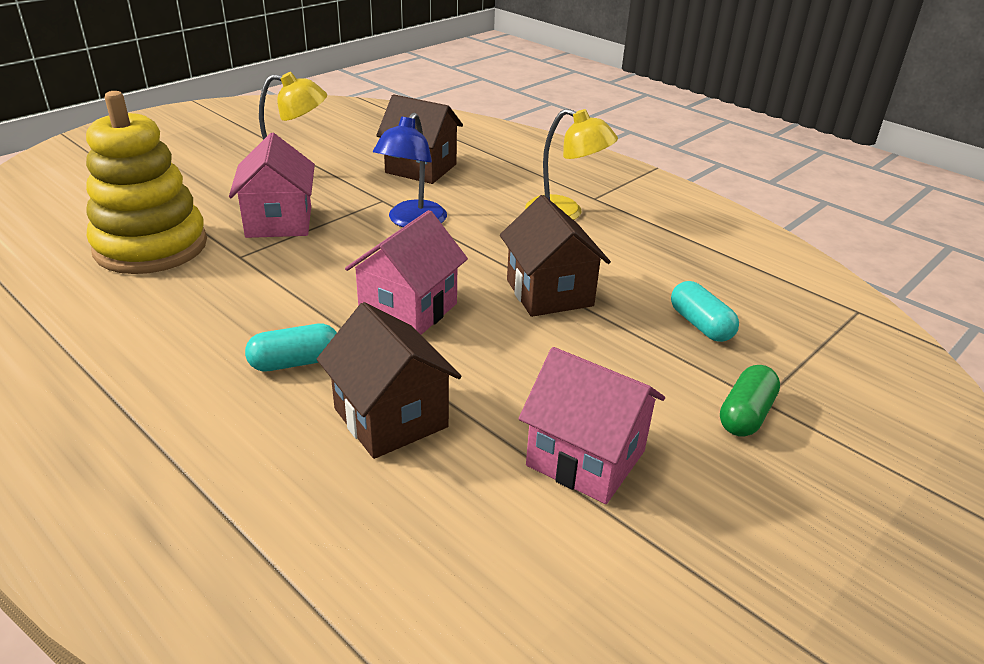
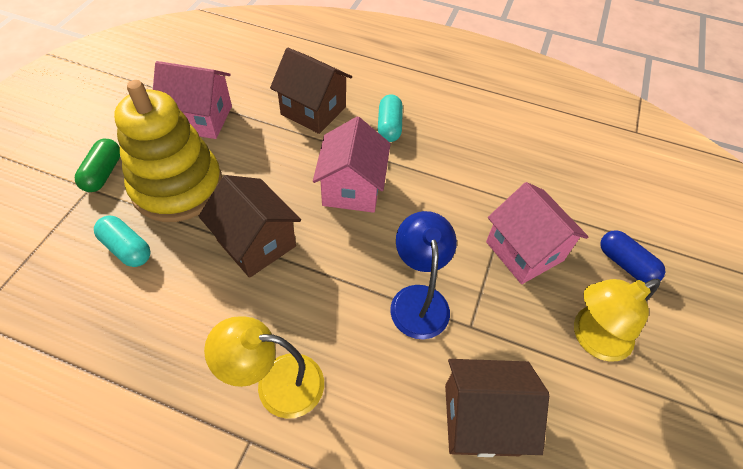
camera: 155 degrees right, 20 degrees up
(151, 246) = (576, 186): yellow stacking toy -> yellow stacking toy (177, 187)
(201, 194) = (625, 264): none -> blue capsule
(295, 362) = (389, 126): turquoise capsule -> turquoise capsule turned 45 degrees counterclockwise

